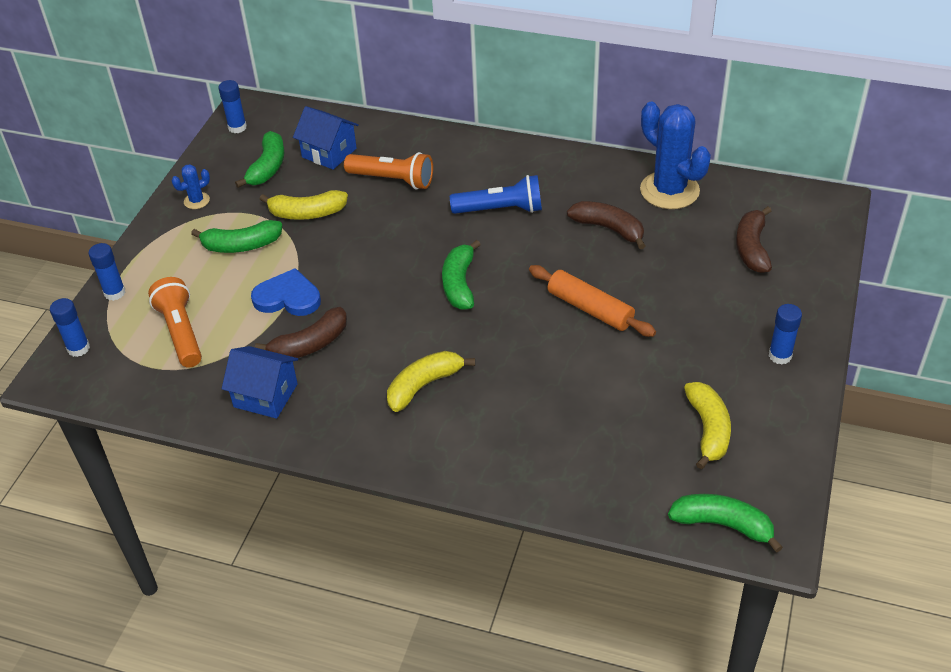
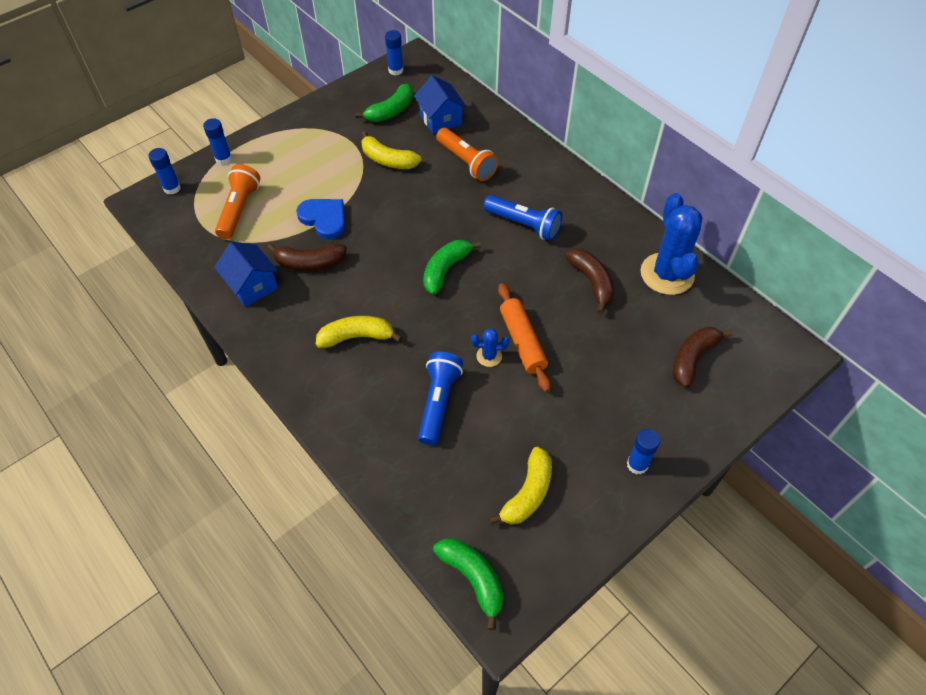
camera: 30 degrees right, 10 degrees up
(196, 201) = (325, 115): blue cactus -> blue cactus (489, 356)
(241, 245) = (326, 163): green banana -> none
(558, 400) = (438, 402): none -> blue flashlight

